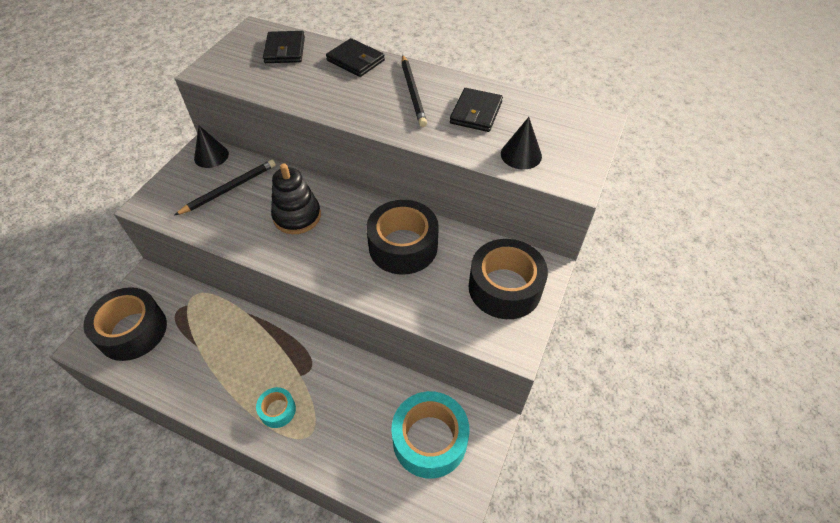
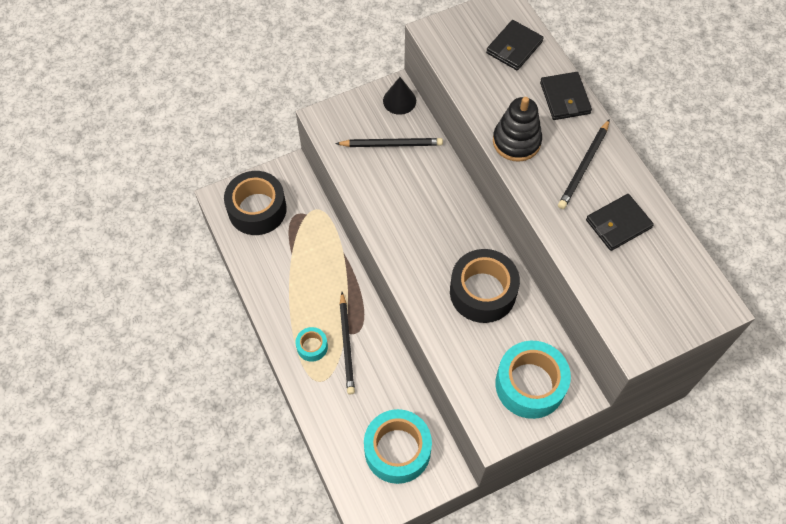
camera: 40 degrees right, 10 degrees up
(297, 216) = (423, 207): black stacking toy -> black stacking toy (516, 141)
(310, 385) = (347, 345): none -> black pencil
(504, 287) = (530, 384): black tape -> turquoise tape
(521, 155) = (615, 291): black cone -> none

